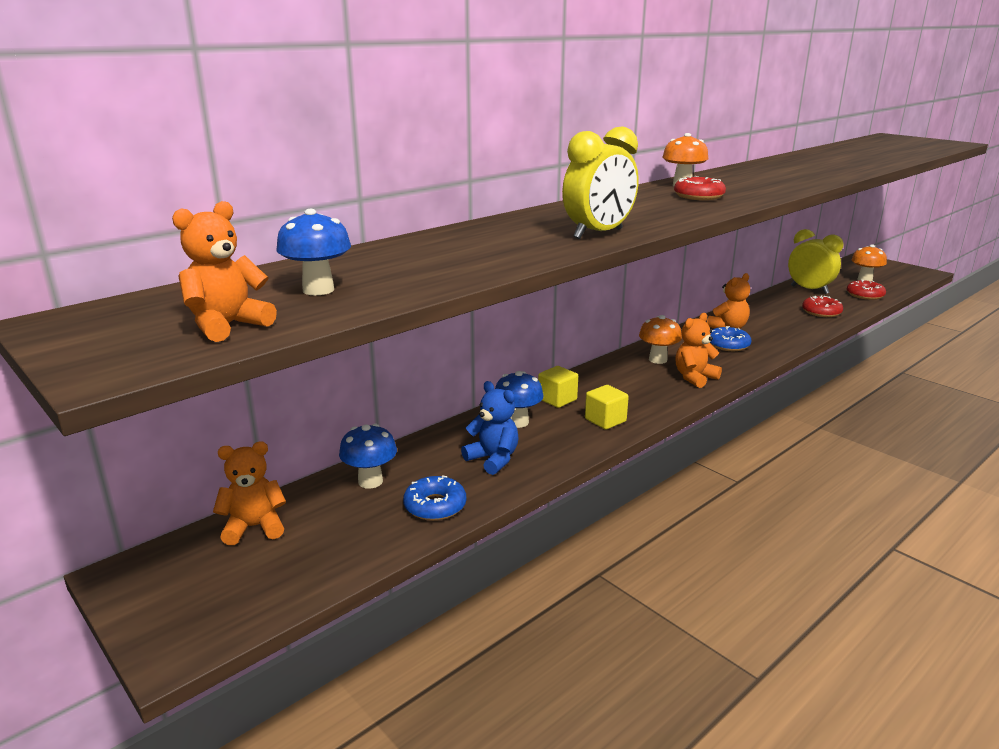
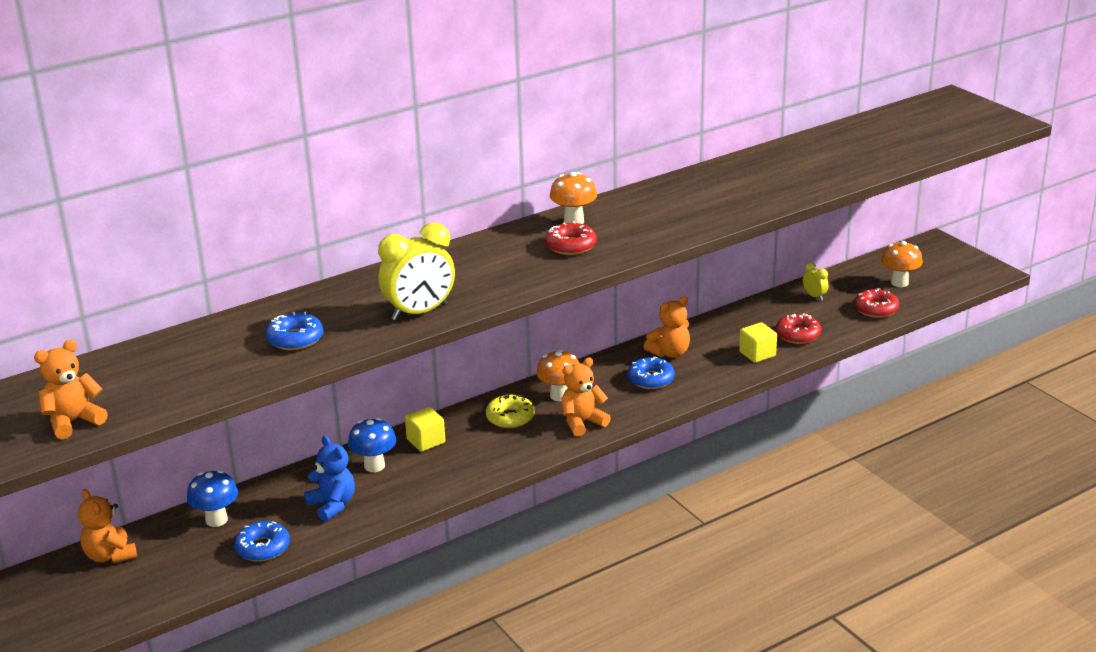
camera: 10 degrees right, 5 degrees up
(254, 527) = (110, 555): orange teddy bear -> orange teddy bear turned 120 degrees counterclockwise
(318, 290) = (149, 383): blue mushroom -> none
(477, 254) = (295, 339): none -> blue donut
(605, 420) = (459, 469): yellow cube -> yellow cube (757, 354)
(625, 377) = (510, 417): none -> yellow donut
(809, 290) = (814, 296): yellow clock -> yellow clock, size x0.48

